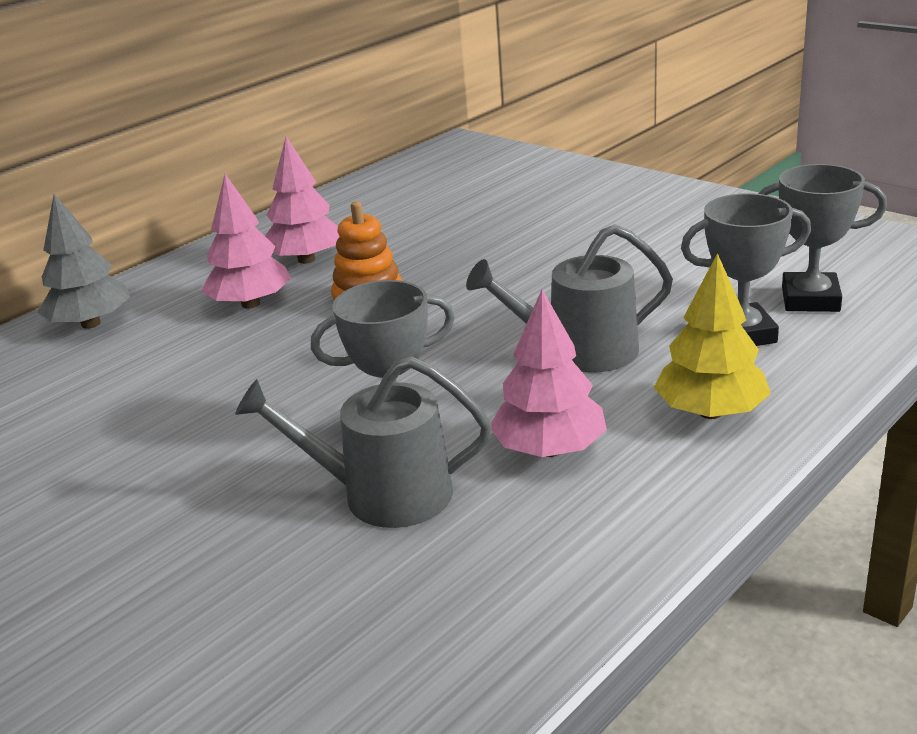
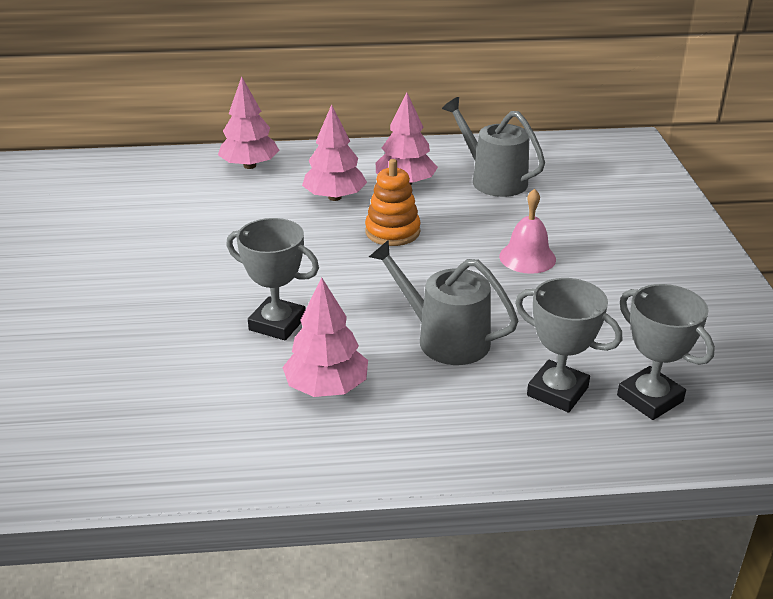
camera: 40 degrees right, 5 degrees up
(91, 323) = (250, 166): grey tree -> pink tree
(383, 494) = (217, 355): grey watering can -> grey watering can (493, 180)
(532, 259) = (527, 257): none -> pink bell
(710, 412) = (445, 428): yellow tree -> none

